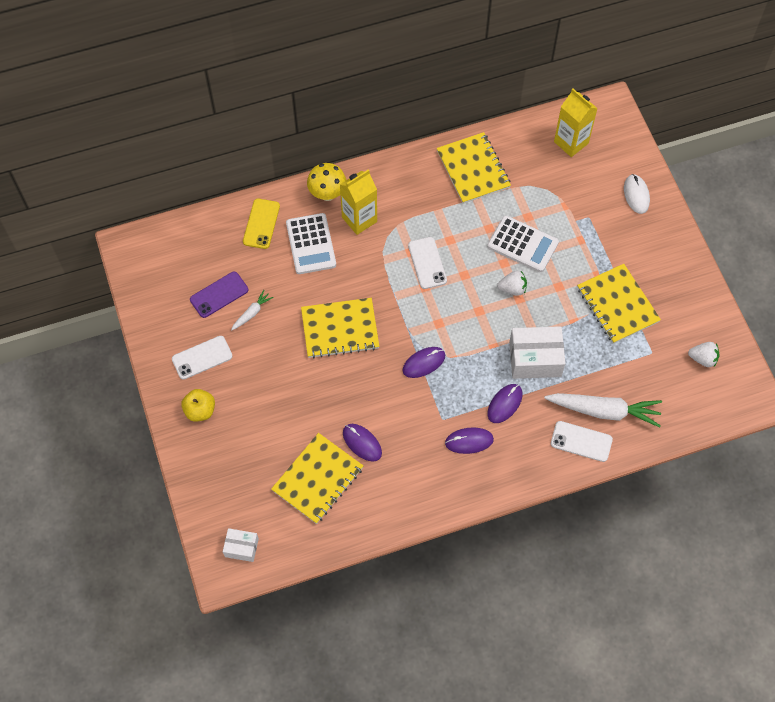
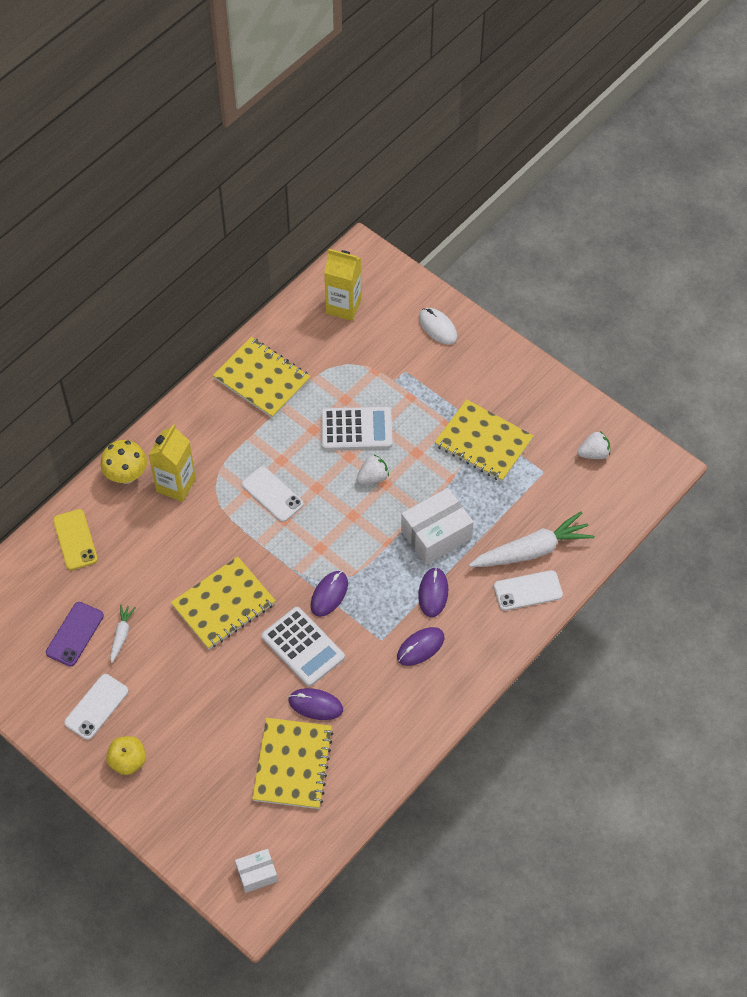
camera: 30 degrees left, 5 degrees down
(311, 244) = (140, 534): white calculator -> white calculator (303, 647)

